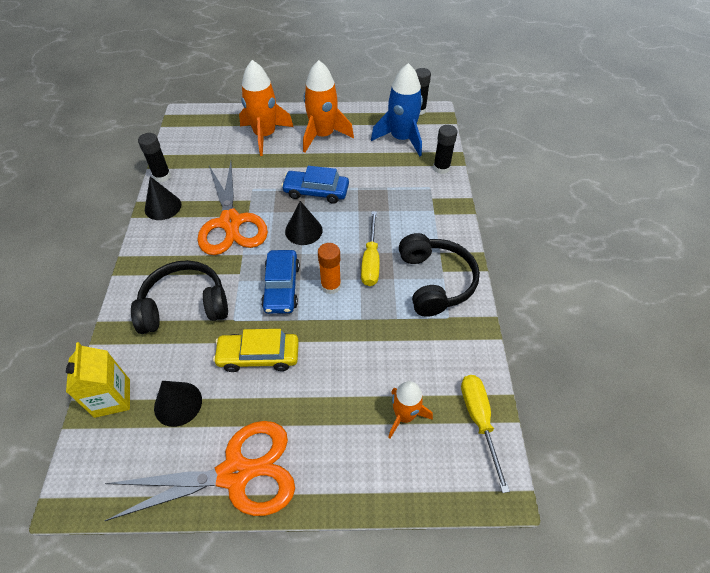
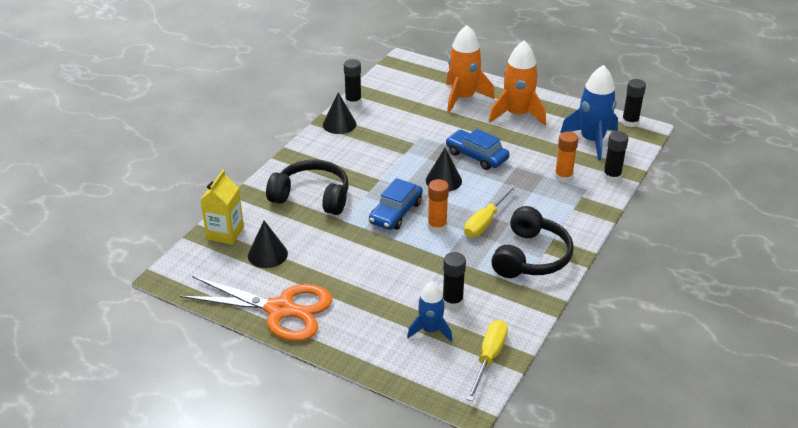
camera: 30 degrees right, 15 degrees down
(231, 222) = (386, 153): orange scissors -> none
(258, 356) = (345, 249): yellow car -> none
(402, 369) = (452, 301): none -> black glue stick
(404, 184) = (563, 177): none -> orange glue stick
(404, 415) = (430, 330): orange rocket -> blue rocket

